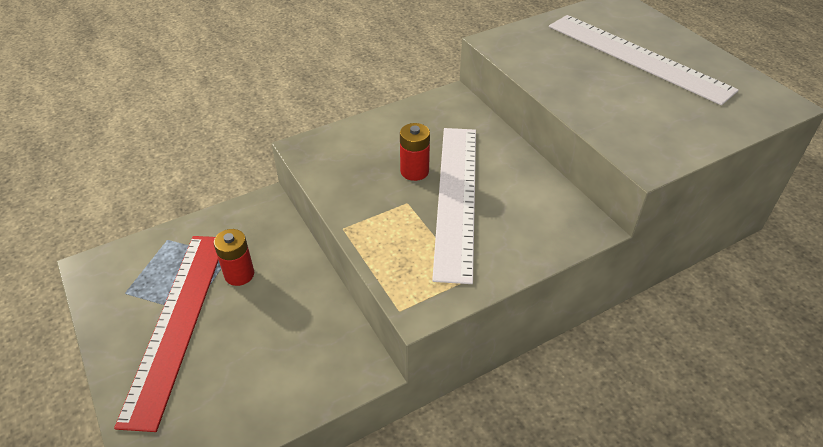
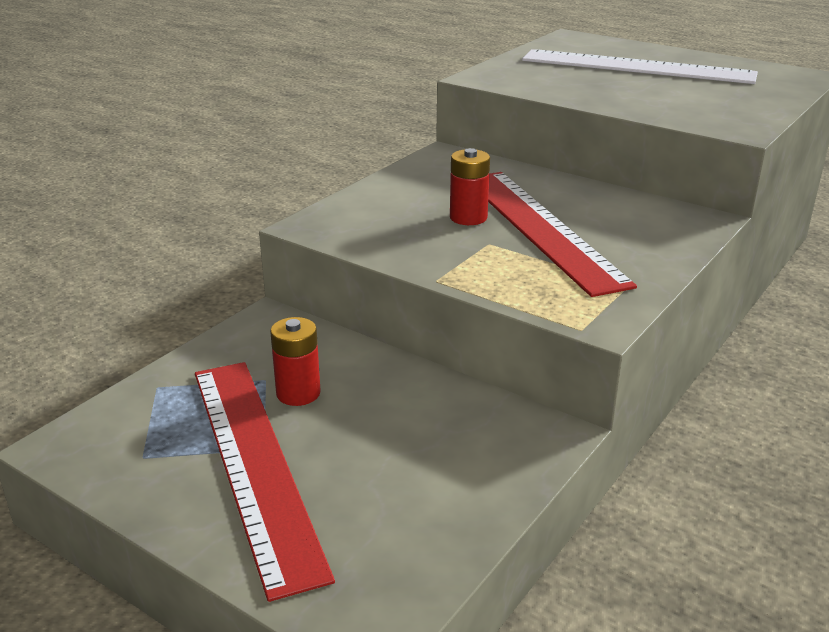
camera: 25 degrees left, 15 degrees down
(457, 198) = (541, 228): white ruler -> red ruler

